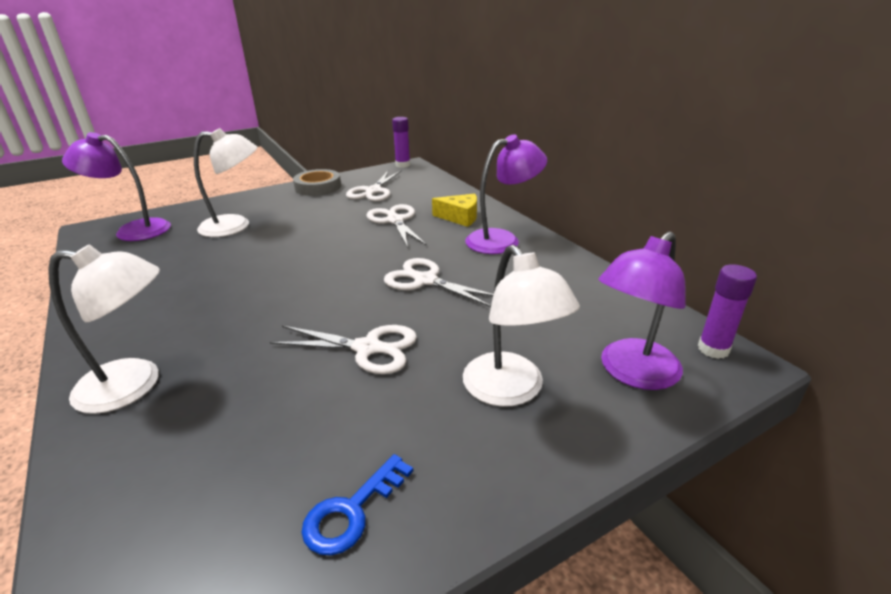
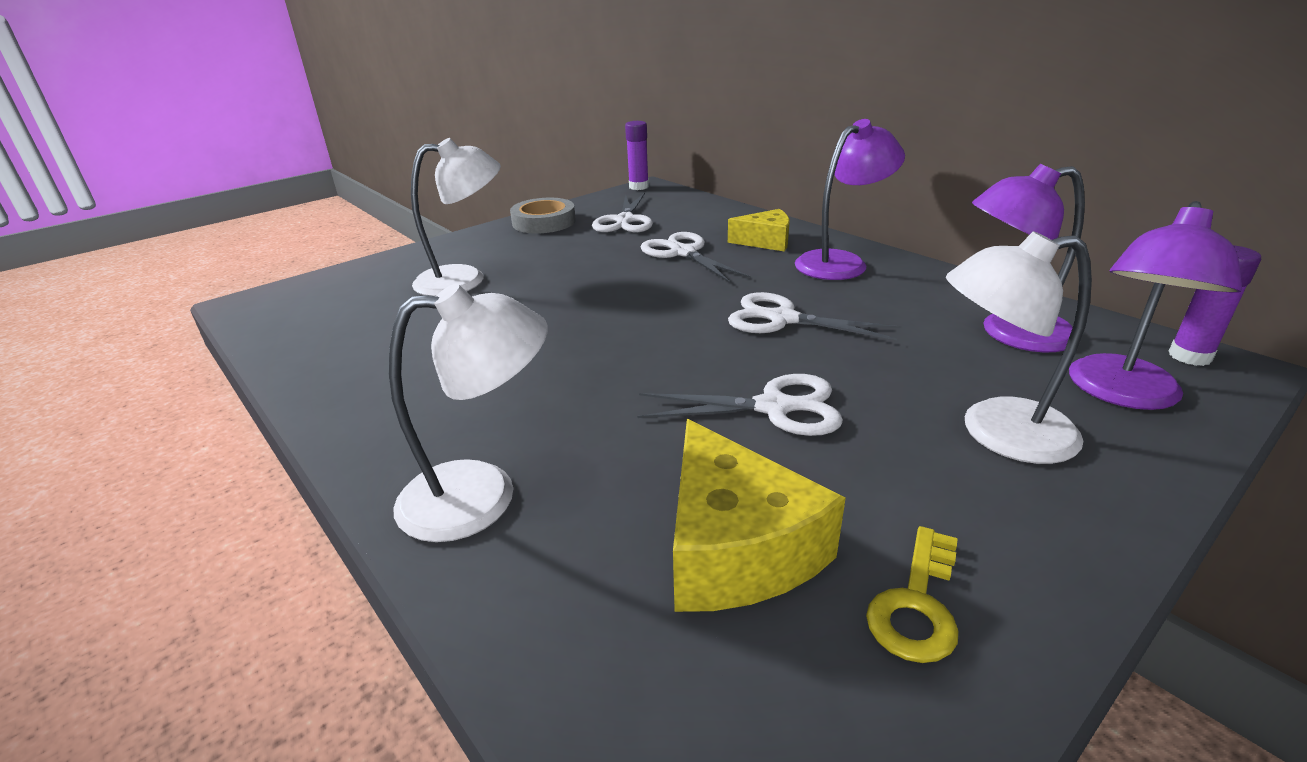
camera: 10 degrees left, 0 degrees up
(133, 230) = (314, 299): purple lamp -> purple lamp (1010, 333)
(263, 448) = (735, 548): none -> yellow cheese
(351, 511) = (916, 604): blue key -> yellow key
(511, 390) = (996, 432): white lamp -> white lamp turned 120 degrees clockwise

